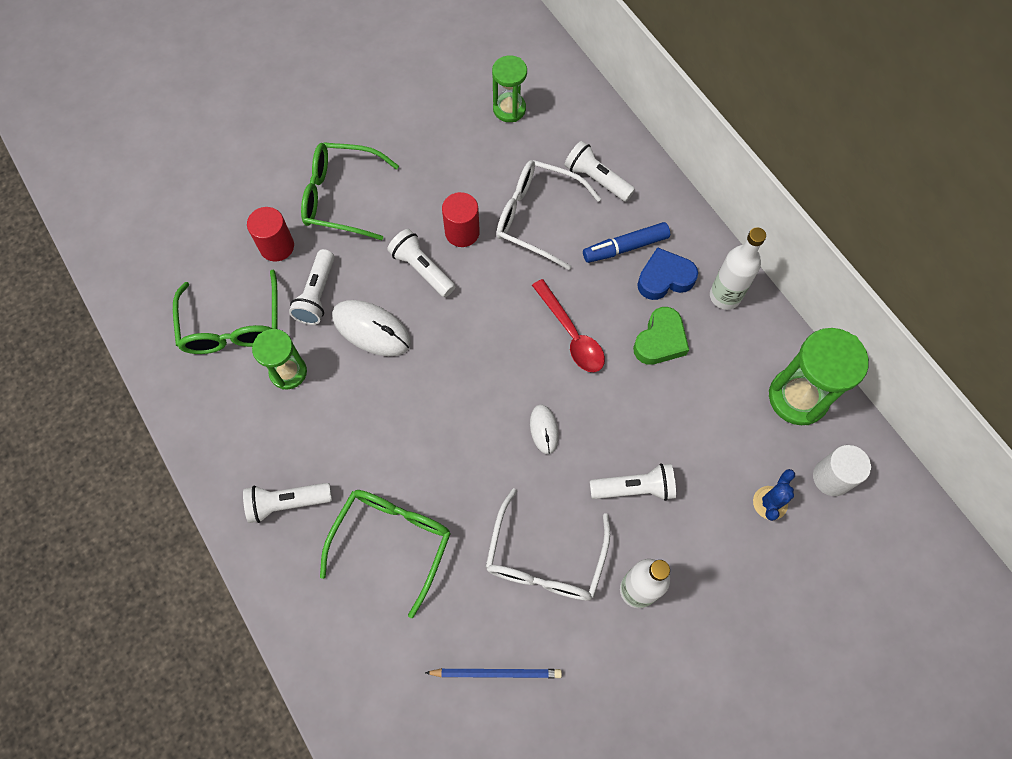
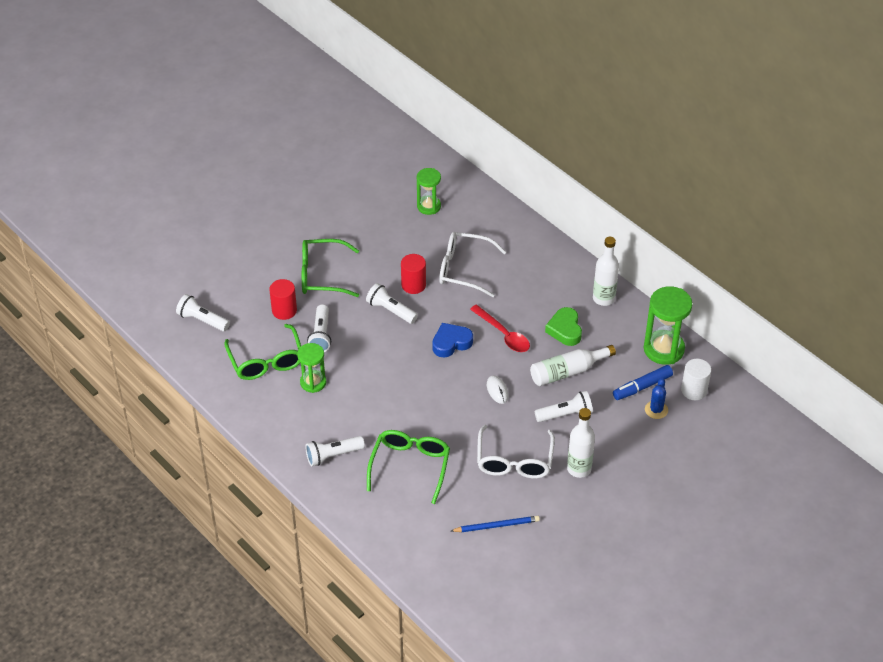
camera: 10 degrees left, 20 degrees down
(371, 329) = (364, 350): white mouse -> none
(596, 179) = (500, 241): white flashlight -> white flashlight (202, 320)
(625, 247) = (529, 279): blue marker -> blue marker (642, 387)
(651, 413) = (567, 372): none -> white bottle
(660, 340) = (565, 330): green heart -> green heart turned 150 degrees clockwise
(664, 278) = (560, 293): blue heart -> blue heart (451, 343)

